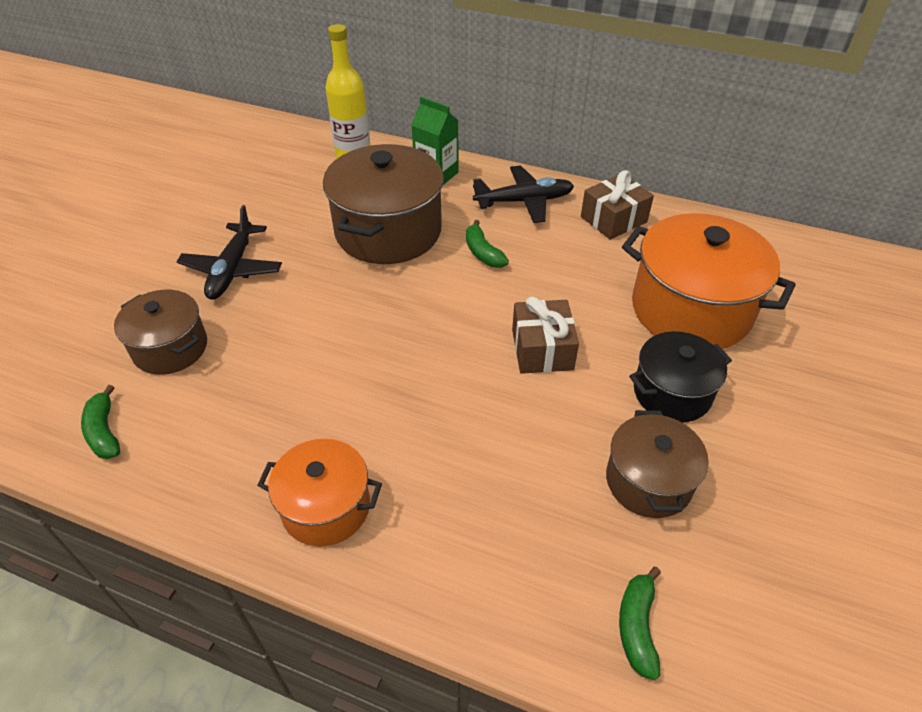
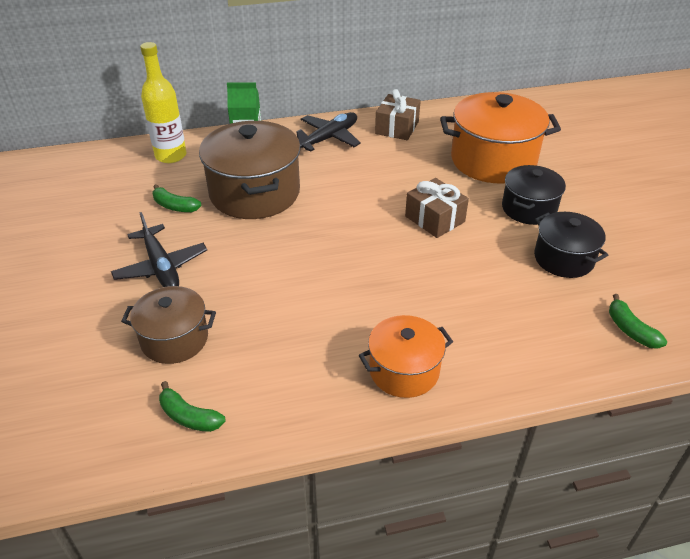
camera: 35 degrees left, 5 degrees down
(483, 253) = (336, 180): green banana -> green banana (174, 206)
(648, 481) = (563, 259): brown pot -> black pot

